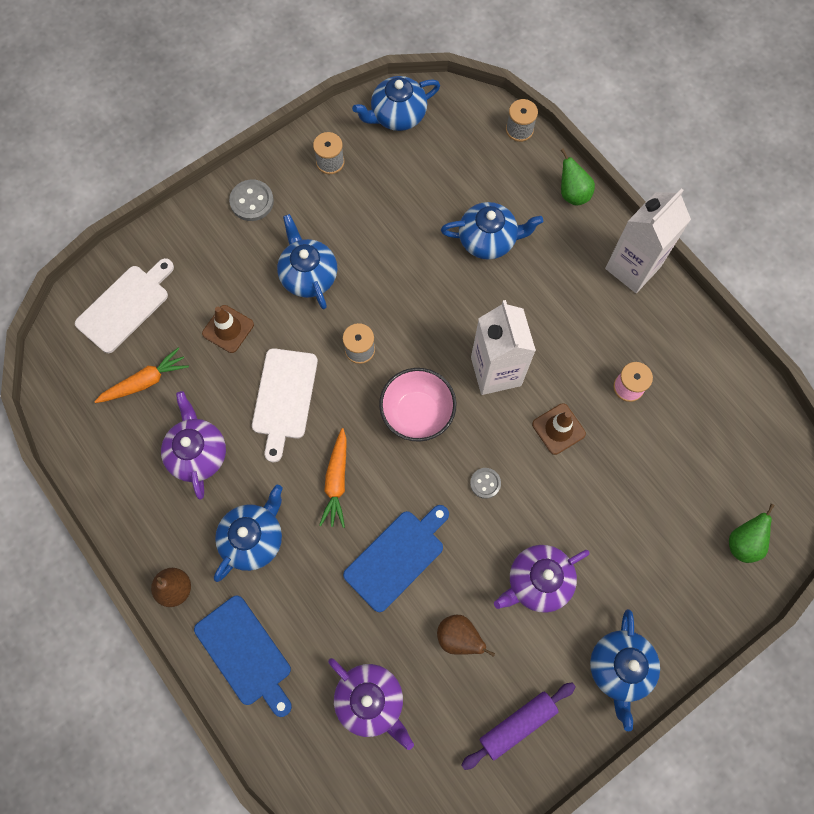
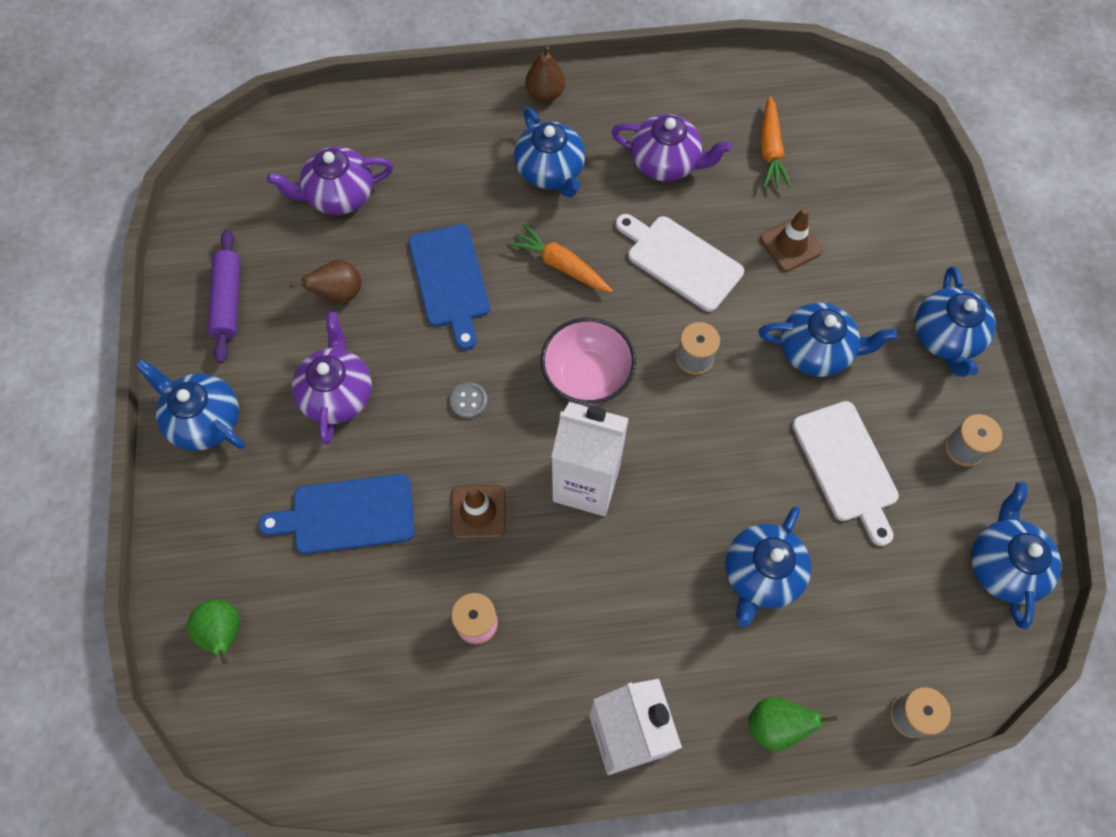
camera: 120 degrees right, 5 degrees down
(125, 306) = (868, 166): white cutting board -> white cutting board (846, 466)
(245, 654) = (450, 121): blue cutting board -> blue cutting board (347, 515)
(252, 201) = (945, 338): grey button -> blue teapot

